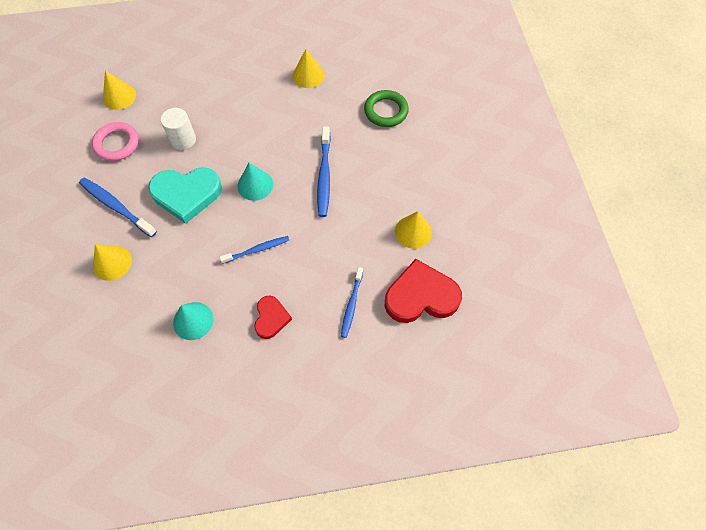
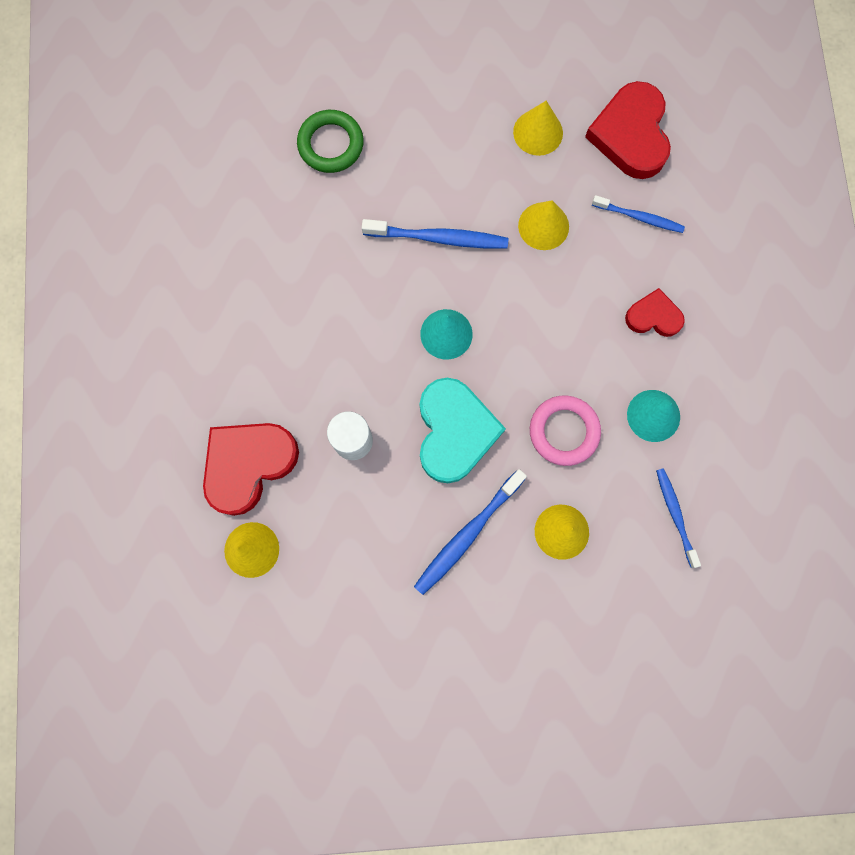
camera: 85 degrees left, 15 degrees up
(117, 144) = (350, 544): pink ring -> pink ring (564, 431)
(171, 90) = (248, 465): none -> red heart
(257, 250) = (553, 332): blue toothbrush -> blue toothbrush (675, 515)
(308, 75) = (246, 250): yellow cone -> yellow cone (543, 226)

